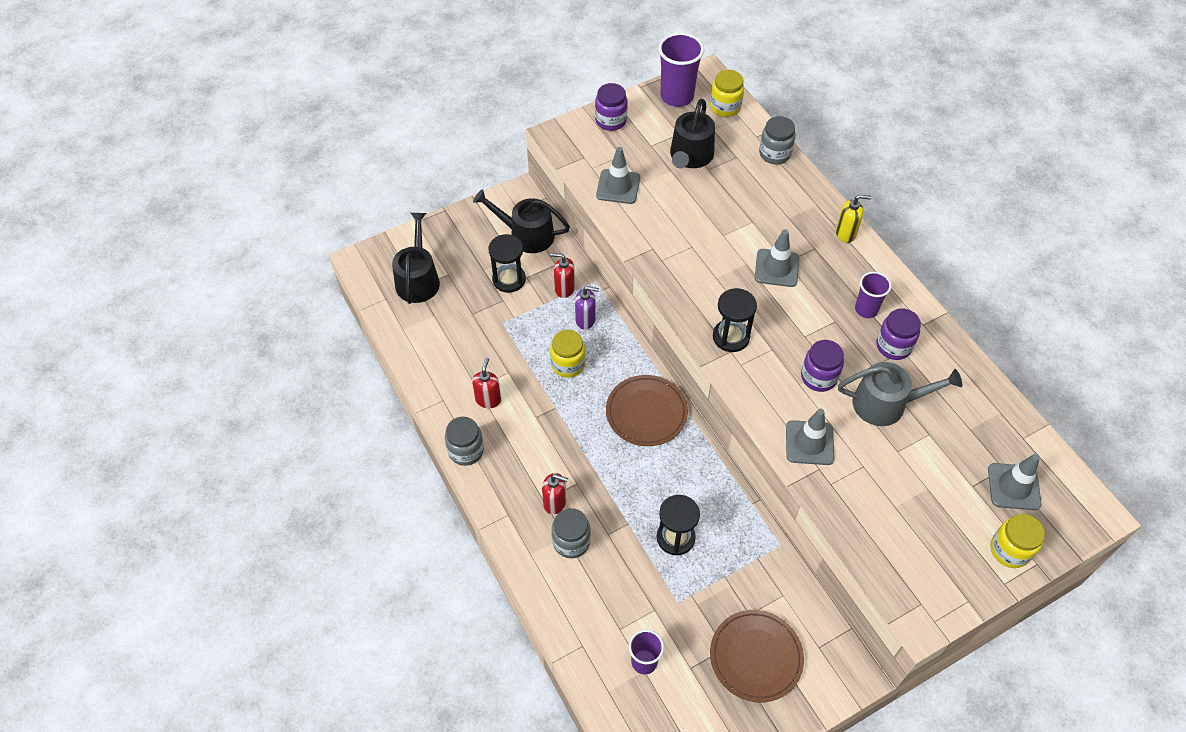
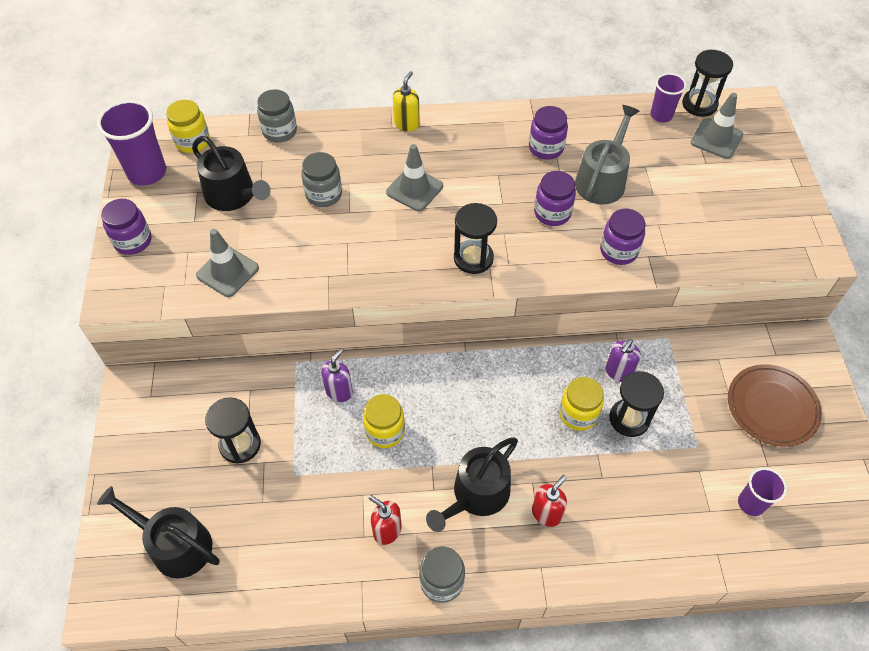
camera: 65 degrees left, 0 degrees up
(526, 235) = (191, 402): black watering can -> black watering can (476, 495)
(564, 288) = (287, 395): red soap dispenser -> none
(571, 542) = (598, 516): grey jar -> grey jar (324, 194)
(646, 412) = (480, 384): brown plate -> none
(718, 514) = (618, 372): none -> purple soap dispenser
(809, 443) = (618, 251): grey traffic cone -> purple jar
(866, 309) = (497, 148): purple cup -> purple cup (661, 115)
(1009, 550) = (773, 168): yellow jar -> yellow jar (578, 414)
(1052, 458) = (699, 104): none -> black hourglass

